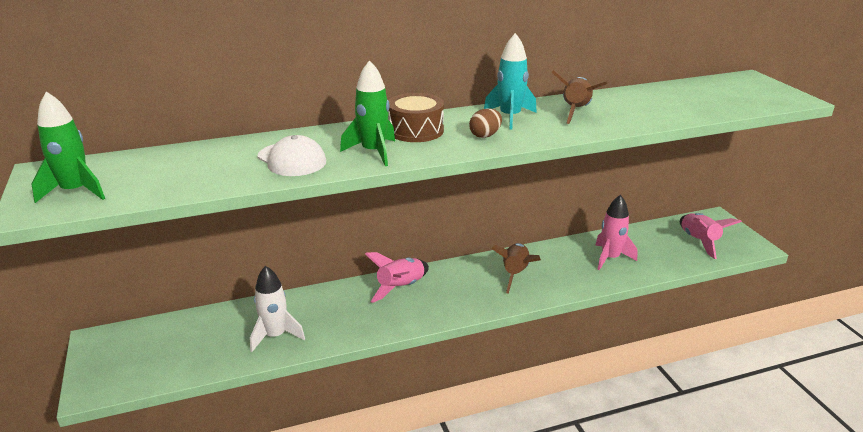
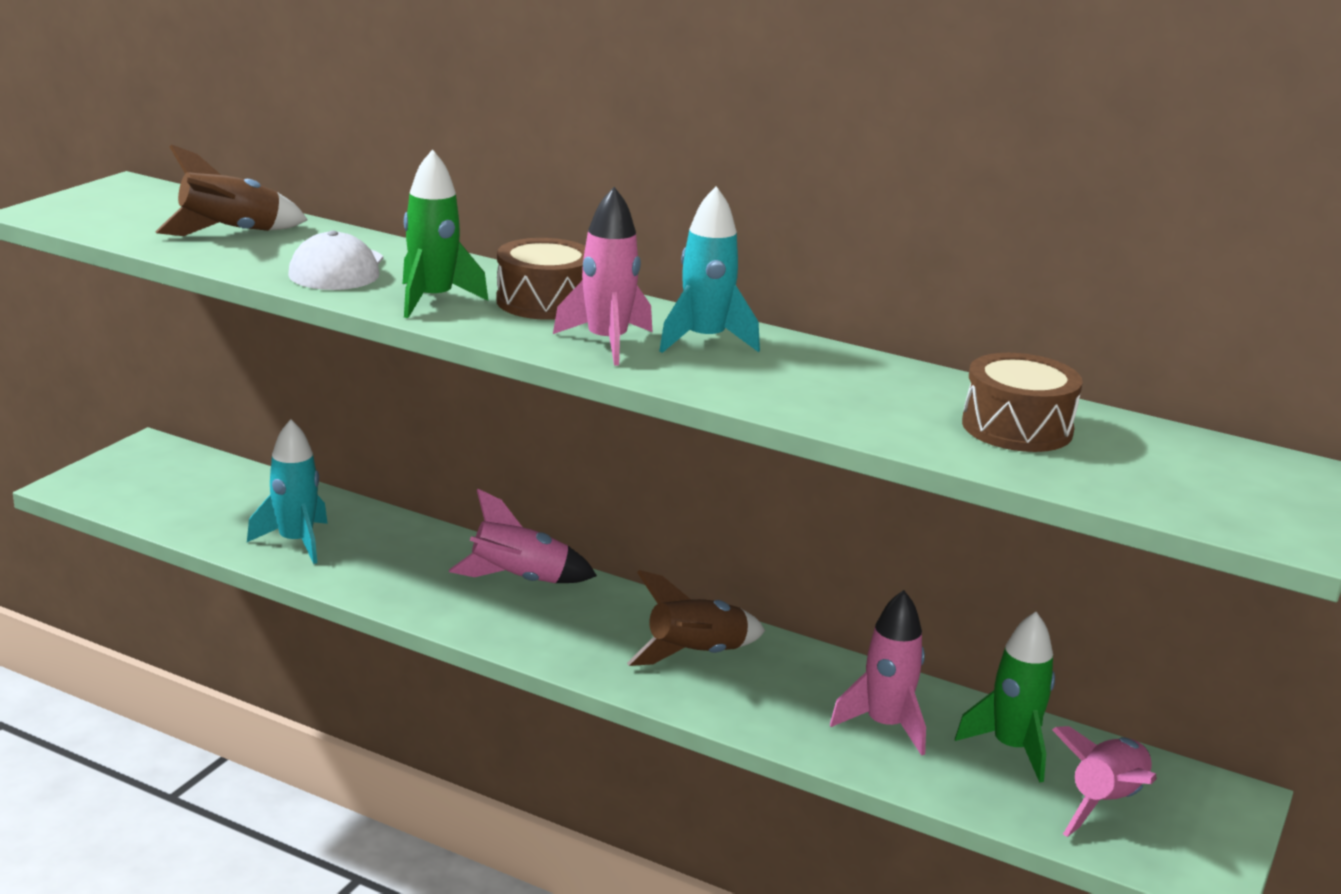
camera: 45 degrees right, 5 degrees down
(75, 191) = (105, 212): green rocket -> green rocket (1012, 748)
(275, 336) = (296, 542): white rocket -> turquoise rocket
(485, 135) = (607, 343): brown egg -> pink rocket
(576, 111) = (820, 375): brown rocket -> brown rocket (231, 233)
(666, 100) = (1017, 428): none -> brown drum

